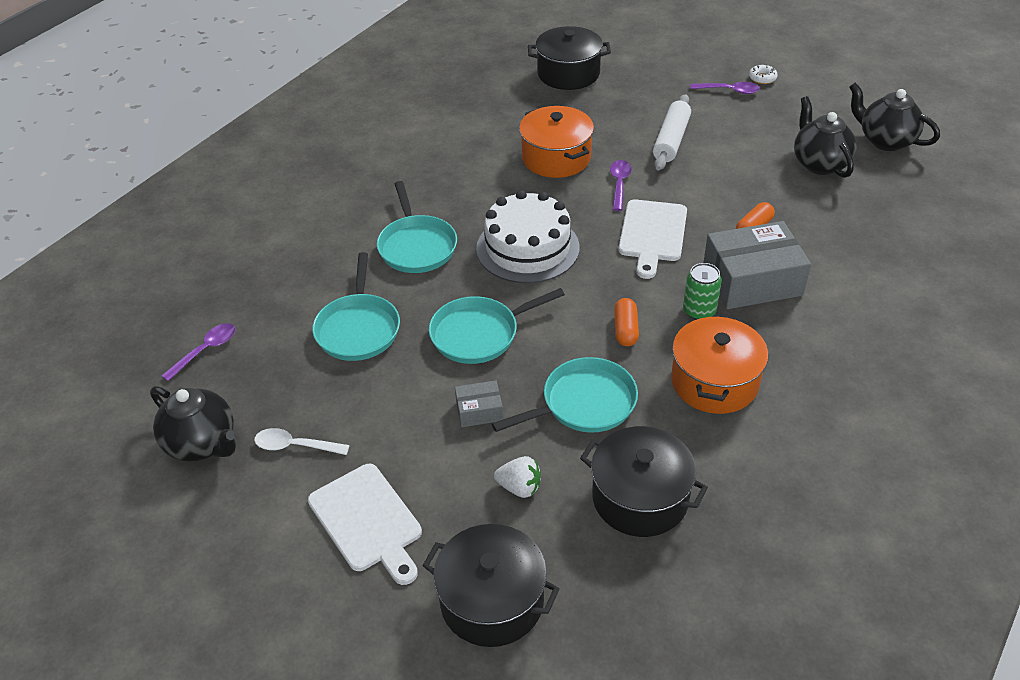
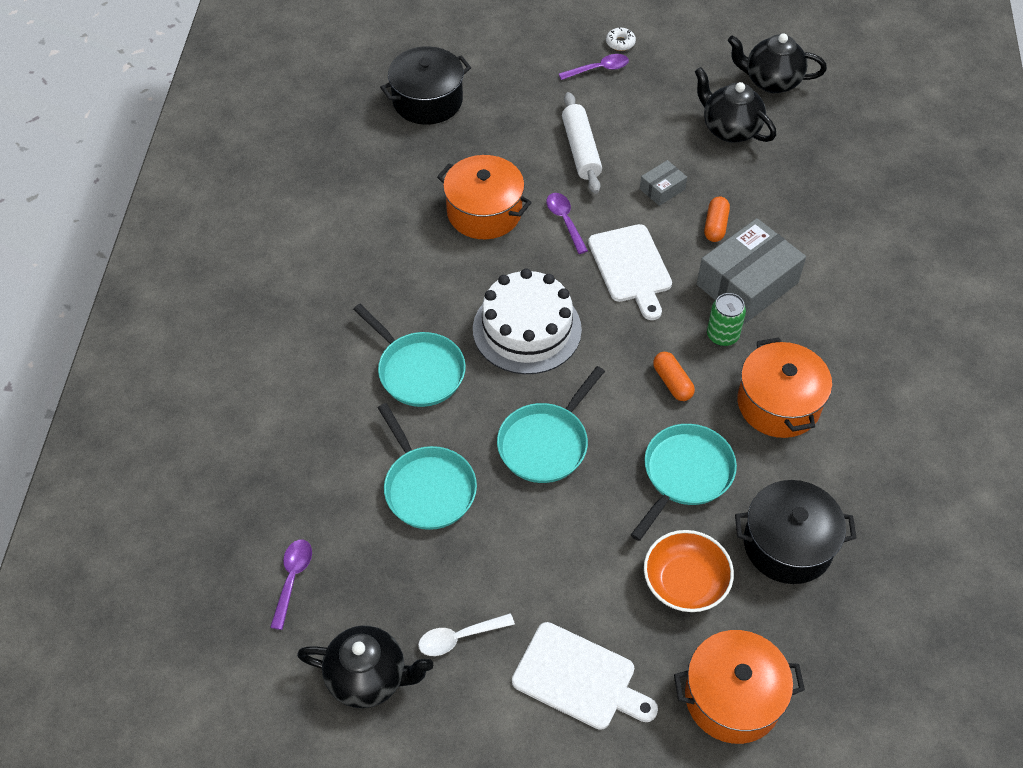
camera: 30 degrees left, 10 degrees up
(479, 411) = (600, 523): grey box -> grey box (662, 189)
(492, 601) = (732, 697): black pot -> orange pot
(519, 487) = (685, 582): white strawberry -> orange bowl

